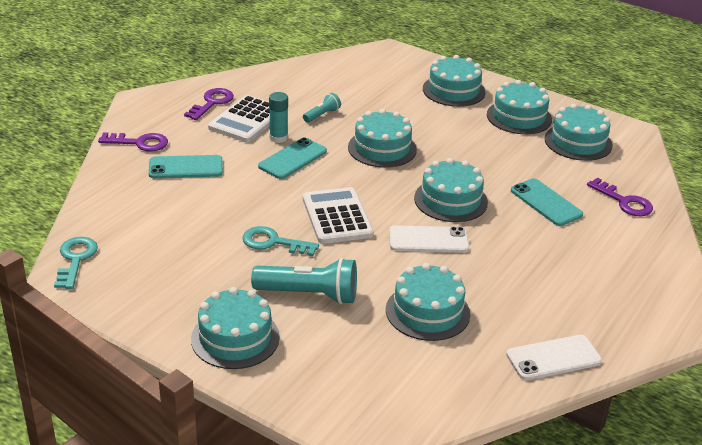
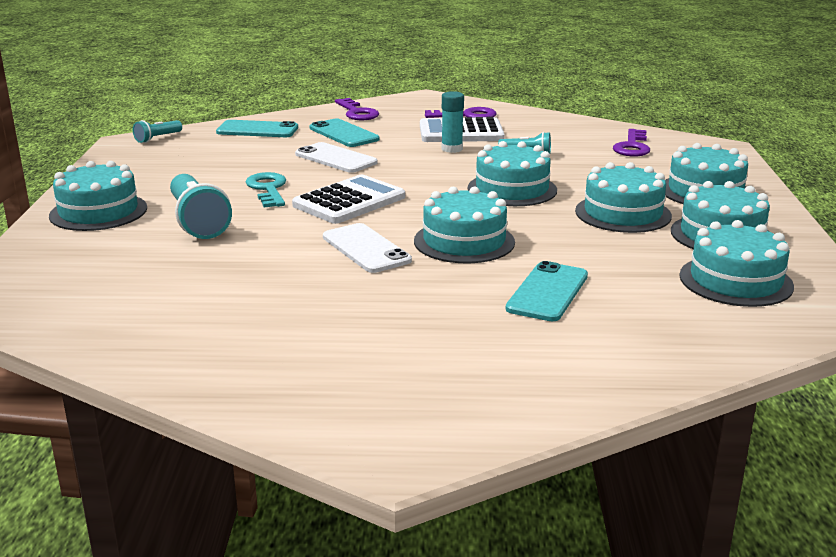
camera: 60 degrees right, 10 degrees down
(75, 259) = (157, 138): turquoise key -> turquoise flashlight
(292, 159) = (424, 162): turquoise phone -> turquoise phone (257, 130)
(427, 312) = (226, 279): turquoise cake -> turquoise cake (623, 213)
(553, 358) = (205, 368): white phone -> white phone (335, 158)
(624, 201) = (640, 342): purple key -> purple key (632, 147)

